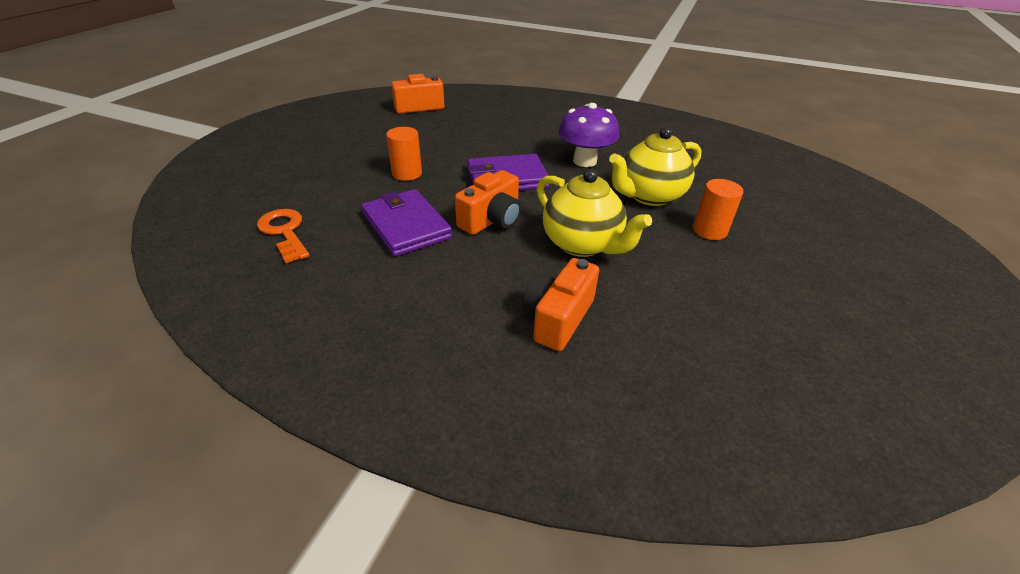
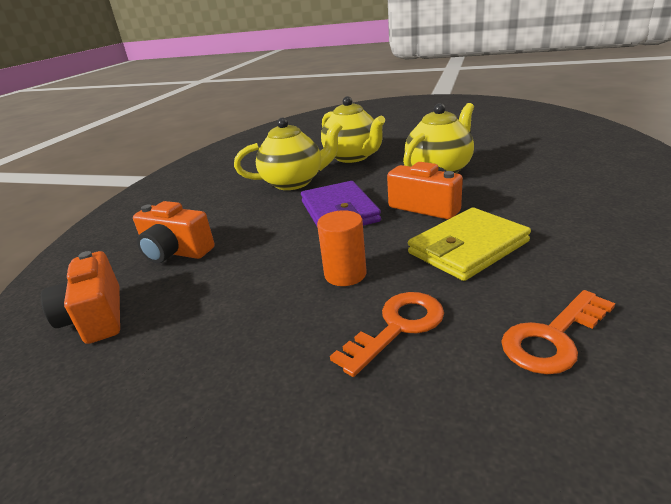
camera: 90 degrees left, 10 degrees down
(338, 184) = (397, 327): none -> orange key
(406, 226) = (468, 247): purple wallet -> yellow wallet
(557, 318) = (536, 169): orange camera -> orange camera (175, 252)
(584, 161) = (294, 182): purple mushroom -> yellow teapot
(709, 230) = (394, 140): orange cylinder -> none

